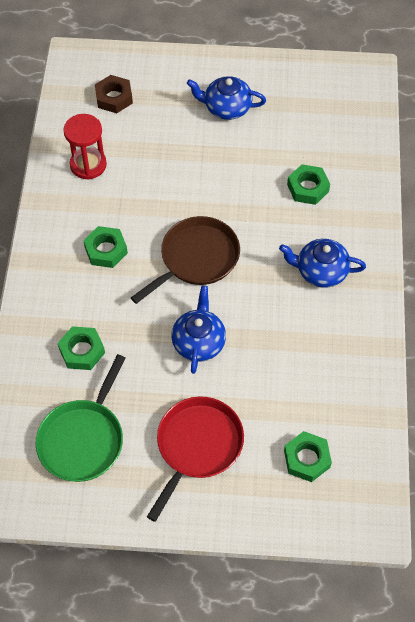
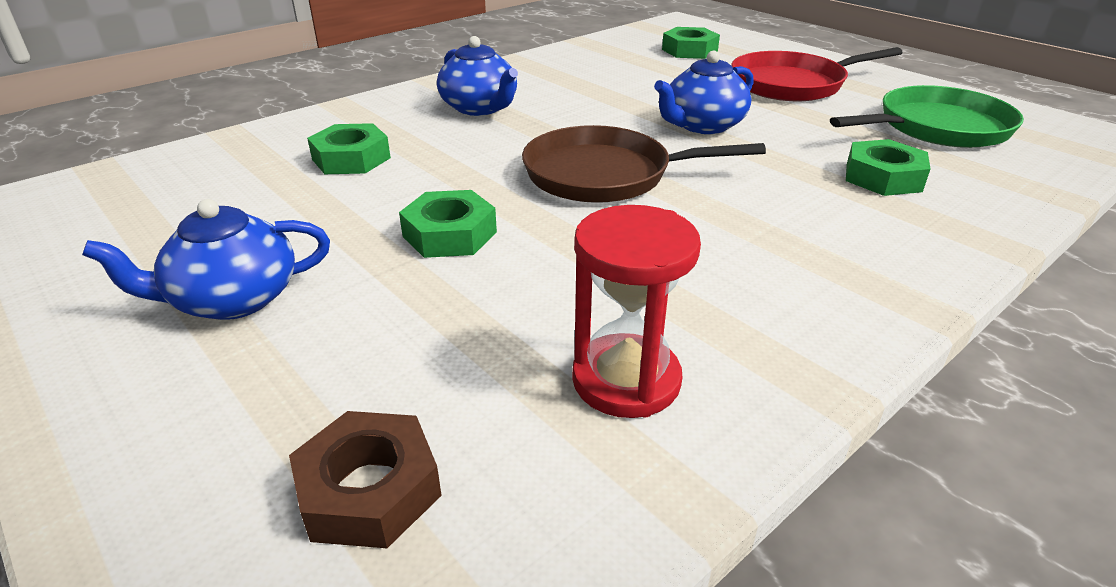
camera: 135 degrees left, 25 degrees down
(106, 250) = (737, 244): green nut -> green nut (449, 234)
(226, 107) = (232, 299): blue teapot -> blue teapot turned 105 degrees clockwise

